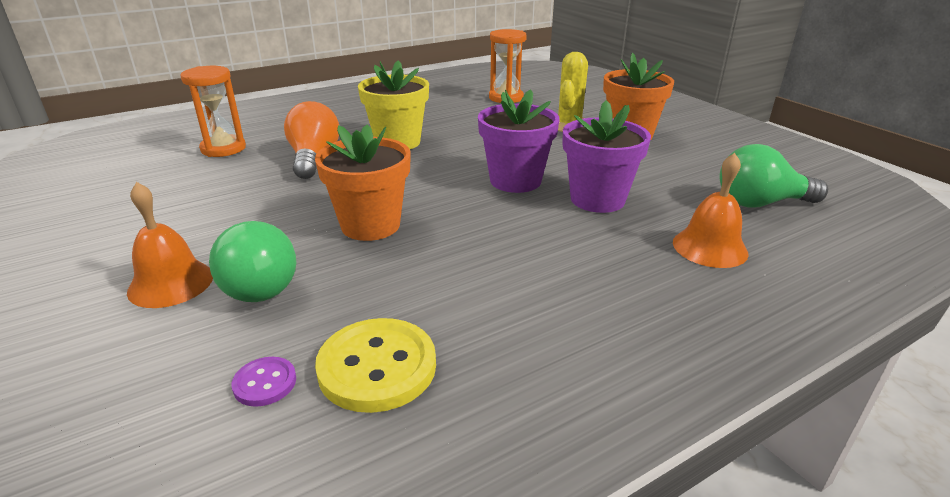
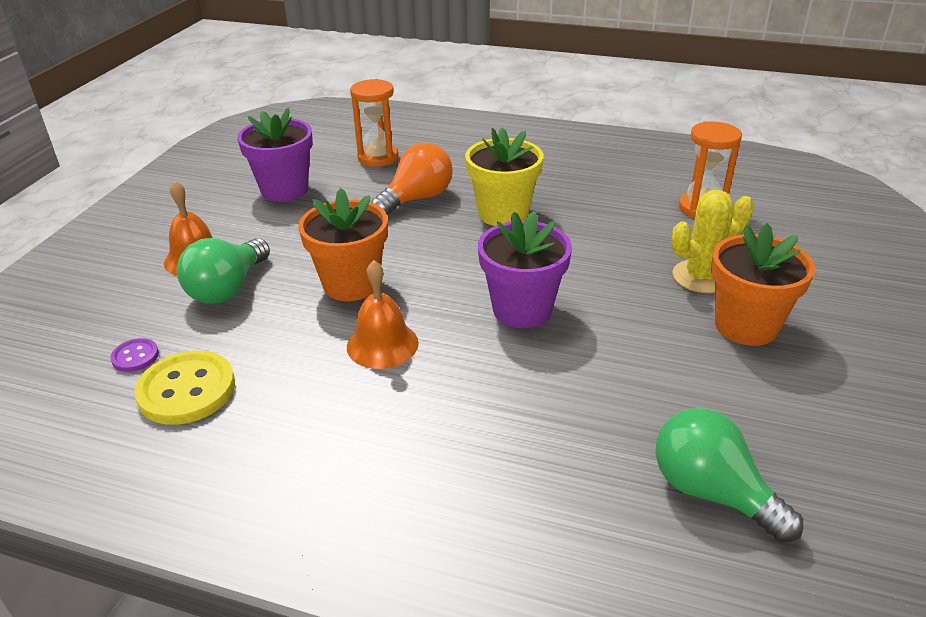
camera: 50 degrees right, 5 degrees up
(597, 199) = (553, 373): purple flower pot -> purple flower pot (284, 190)
(710, 247) = (550, 489): orange bell -> orange bell (382, 344)

